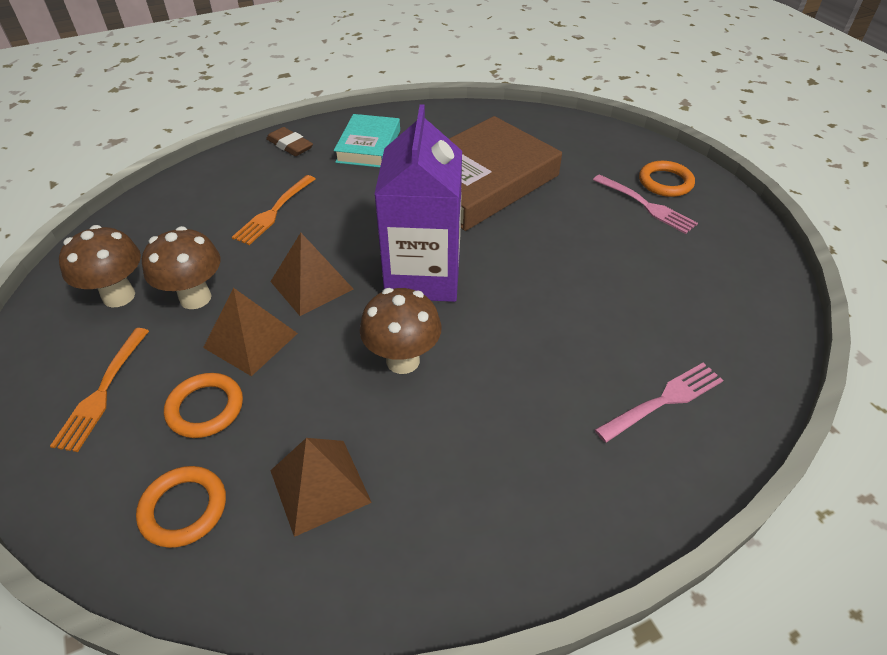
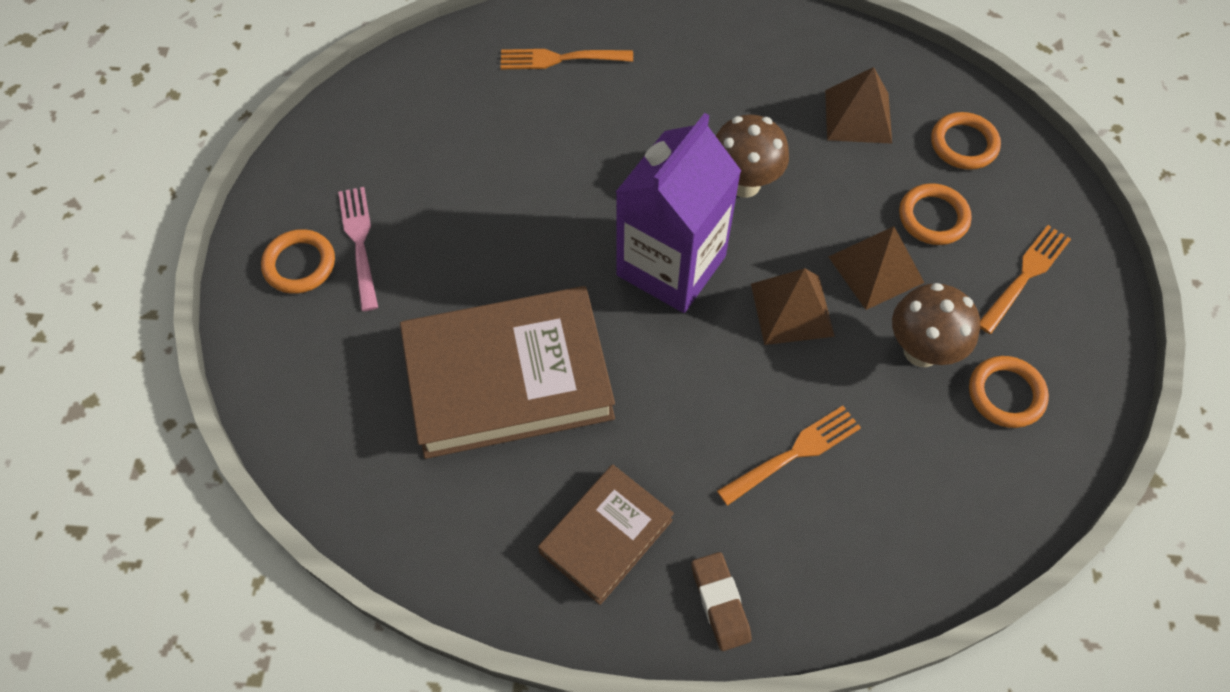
camera: 150 degrees left, 15 degrees up
(119, 296) = (1006, 394): brown mushroom -> orange ring
(368, 146) = (606, 536): turquoise book -> brown book
(663, 401) = (561, 58): pink fork -> orange fork

